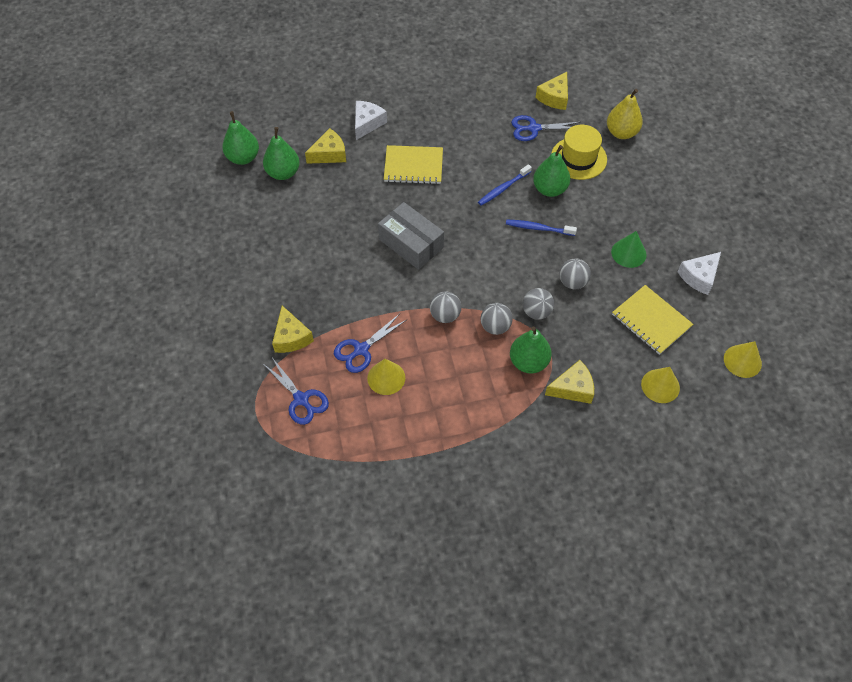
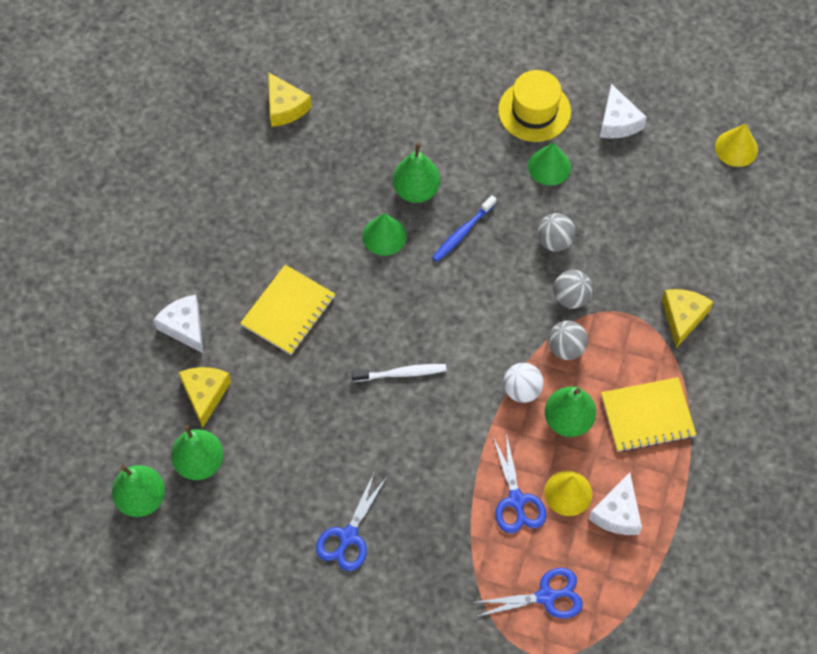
camera: 60 degrees left, 5 degrees up
(291, 337) = (455, 568): yellow cheese -> none
(390, 415) = (617, 513): none -> white cheese
(411, 243) = (401, 373): grey box -> white toothbrush
(445, 315) = (522, 390): grey ball -> white ball
(503, 188) = (384, 236): blue toothbrush -> green cone
(528, 362) = (628, 341): green pear -> green pear (568, 420)
(533, 128) = (317, 155): blue scissors -> blue scissors (348, 536)
(578, 158) = (391, 136): yellow hat -> yellow hat (534, 111)
(621, 133) = (383, 74): yellow pear -> none
(651, 321) = (644, 198): yellow notebook -> yellow notebook (647, 416)
(660, 386) = (724, 237): yellow cone -> none

